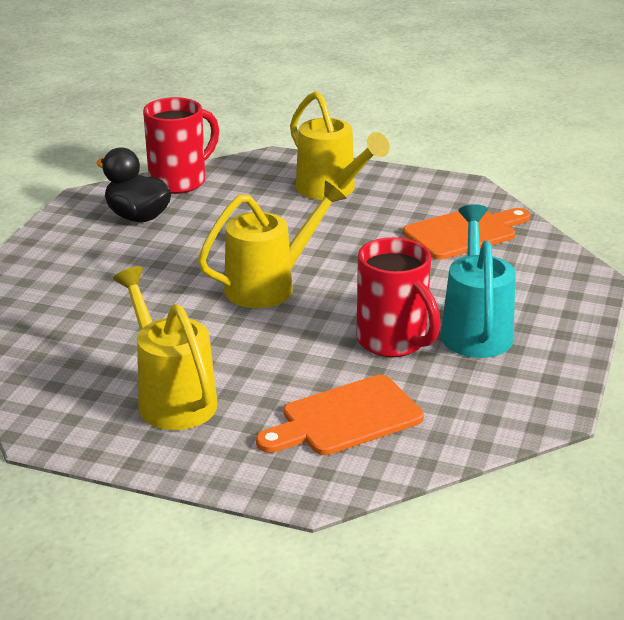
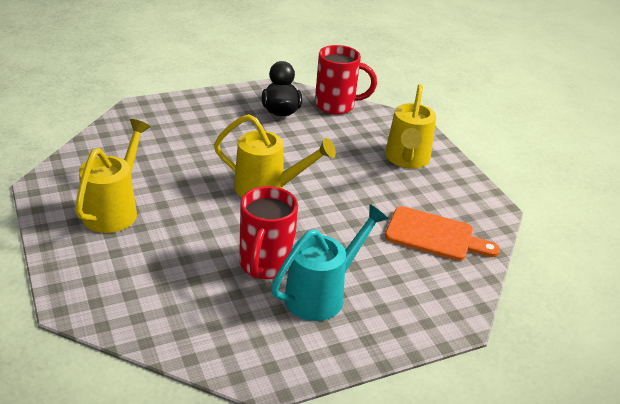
camera: 45 degrees right, 5 degrees up
(345, 418) = (160, 284): orange cutting board -> none

